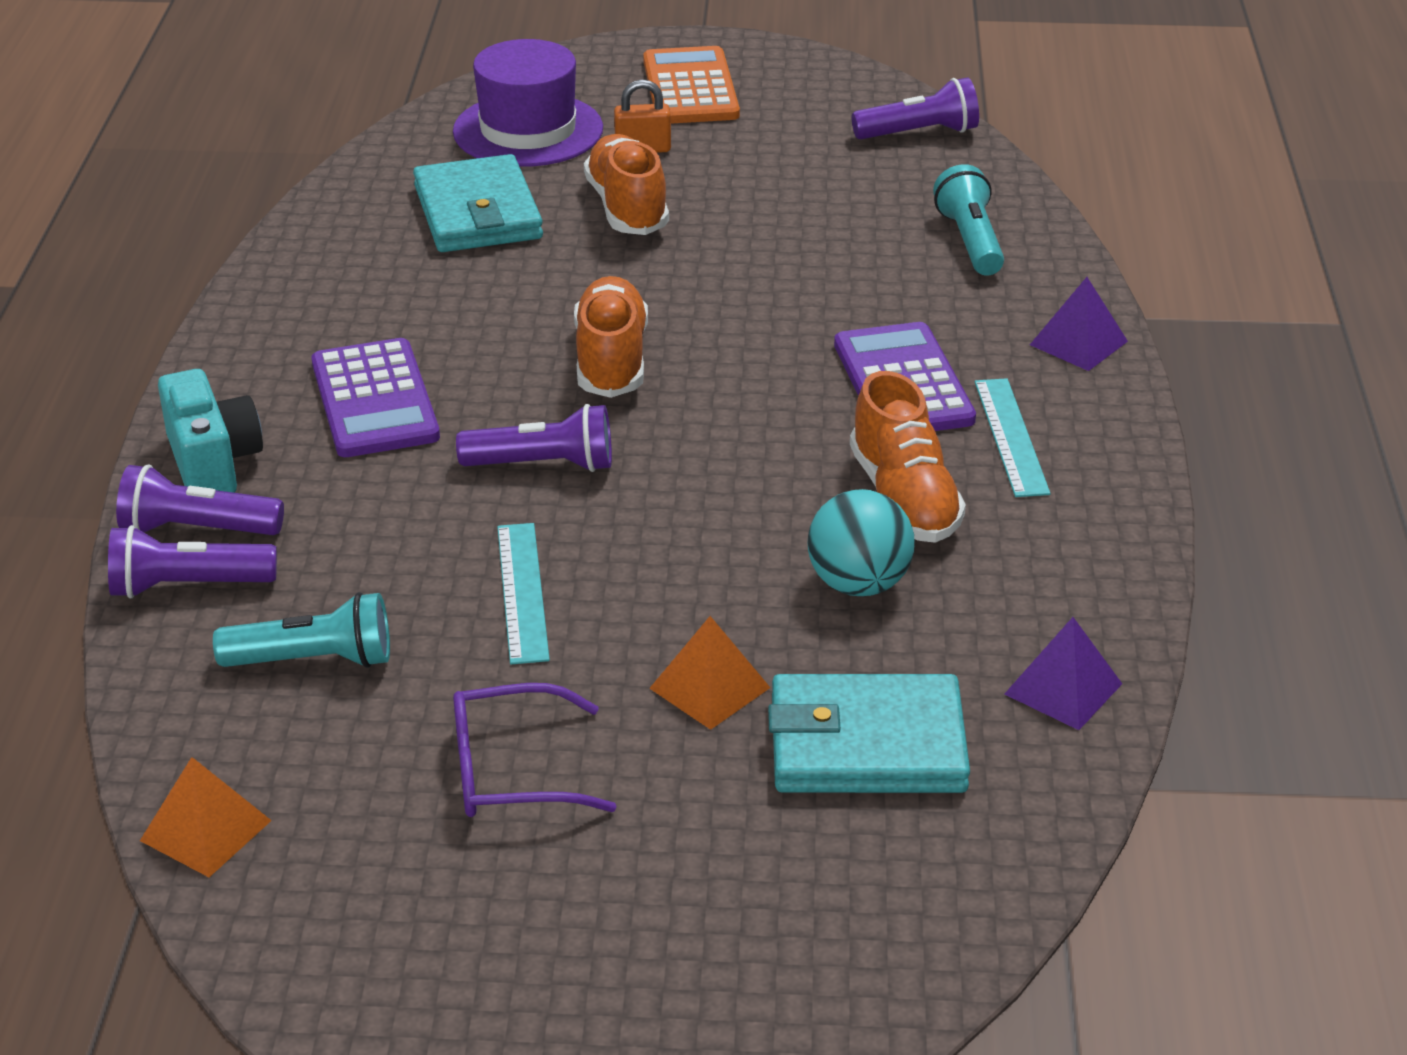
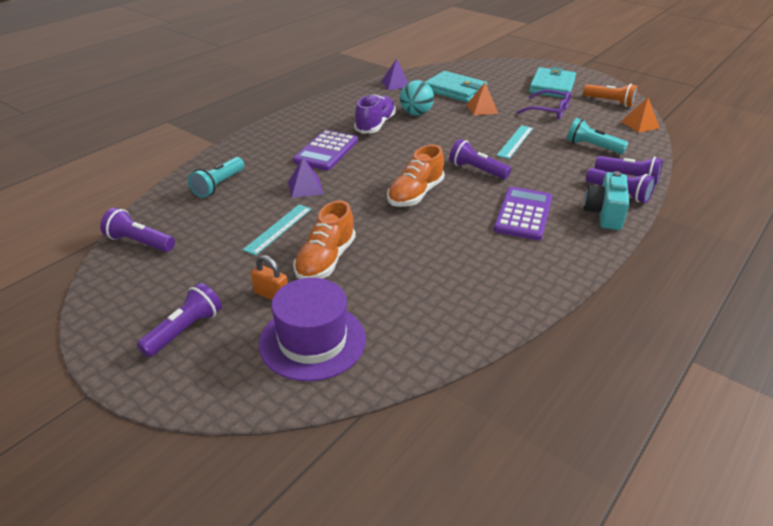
camera: 145 degrees left, 0 degrees up
(340, 922) = (610, 102): none -> orange flashlight
(478, 212) = (399, 290): turquoise wallet -> turquoise wallet (552, 86)
(690, 88) = (185, 330): orange calculator -> purple flashlight
(904, 498) = (375, 125): orange shoe -> purple shoe
(1010, 436) = (320, 127): turquoise ruler -> turquoise ruler (278, 229)
(1078, 343) = (253, 141): purple pyramid -> purple pyramid (305, 187)

